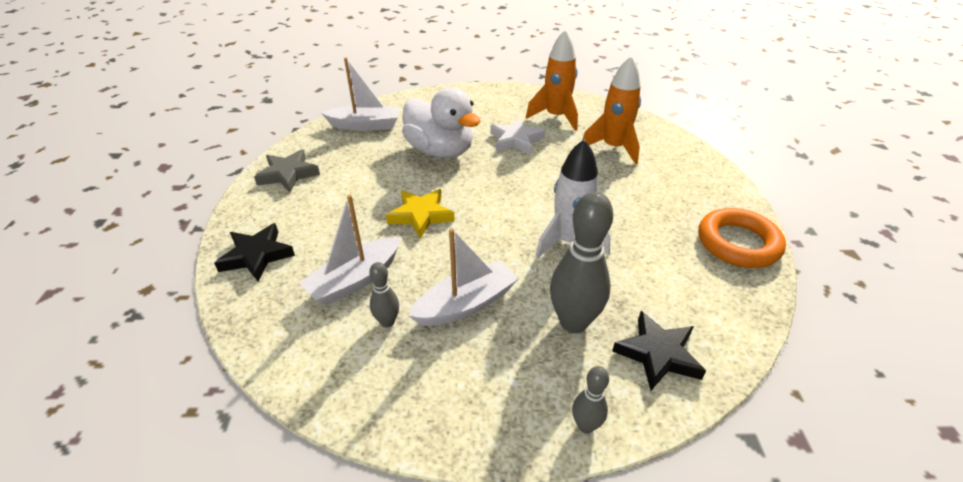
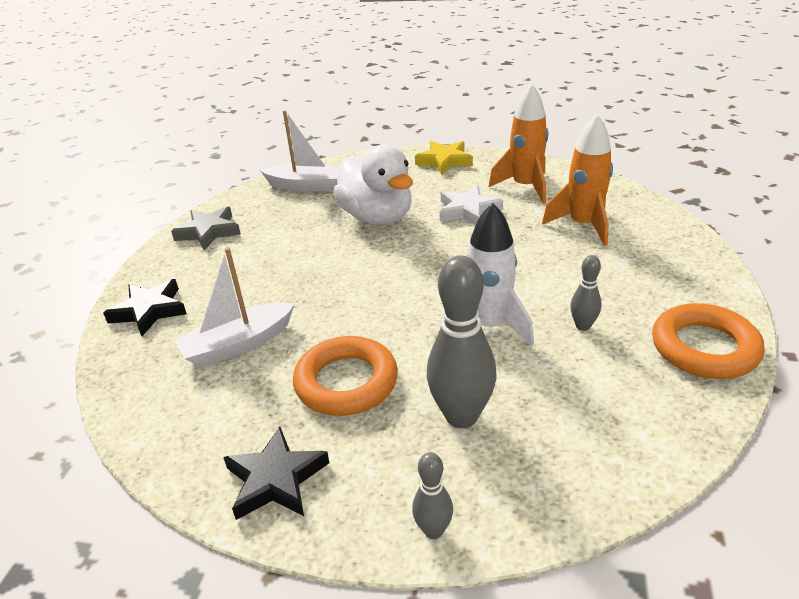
camera: 15 degrees right, 5 degrees down
(387, 322) = (256, 391): grey bowling pin -> grey bowling pin (583, 326)
(421, 215) = (331, 284): yellow star -> yellow star (444, 161)
(466, 304) = (346, 382): white boat -> orange ring
(658, 354) = (551, 464): black star -> black star (276, 479)

